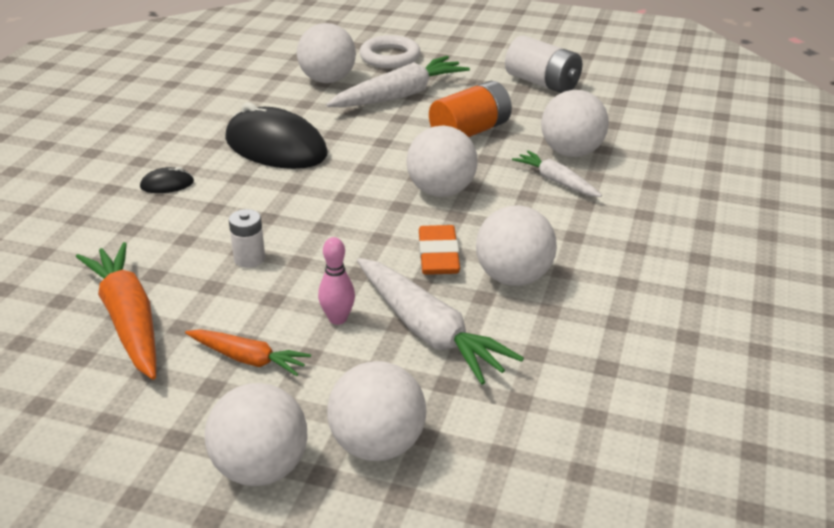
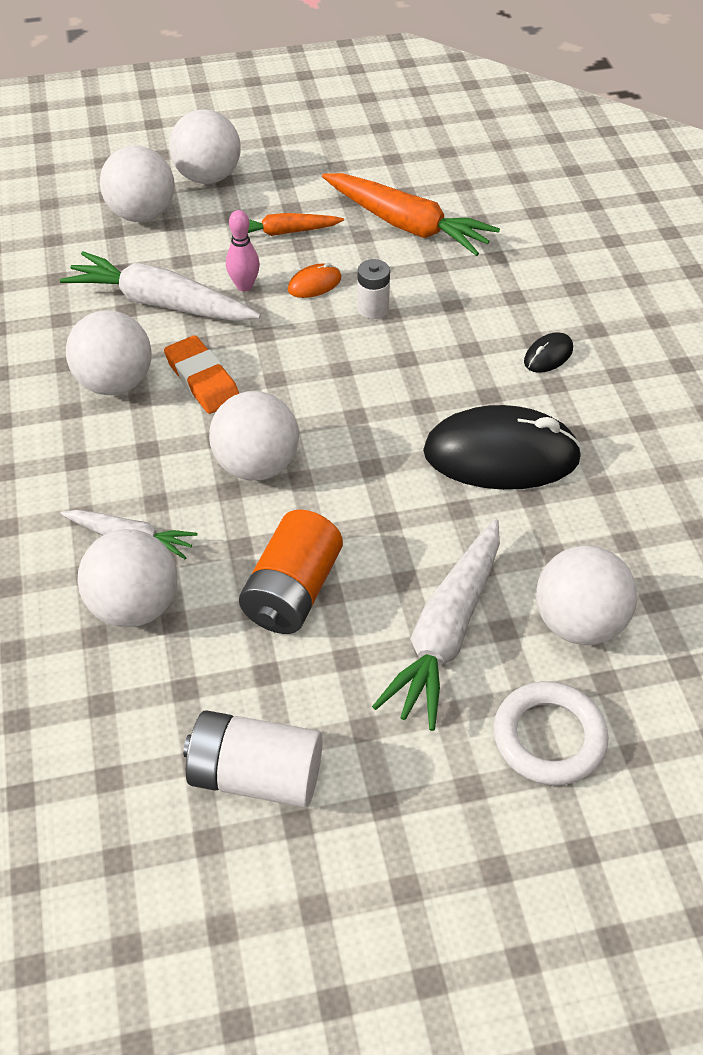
camera: 150 degrees right, 15 degrees up
(274, 297) = (314, 284): none -> orange mouse

